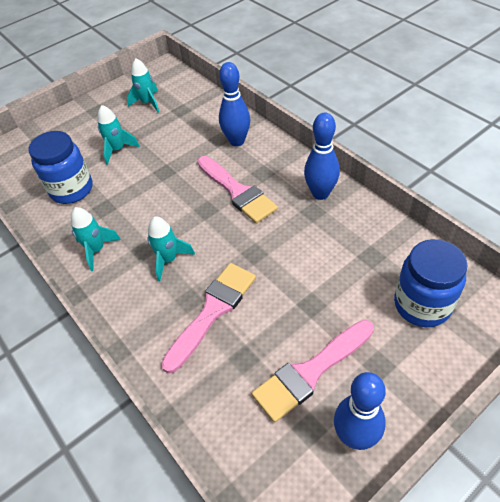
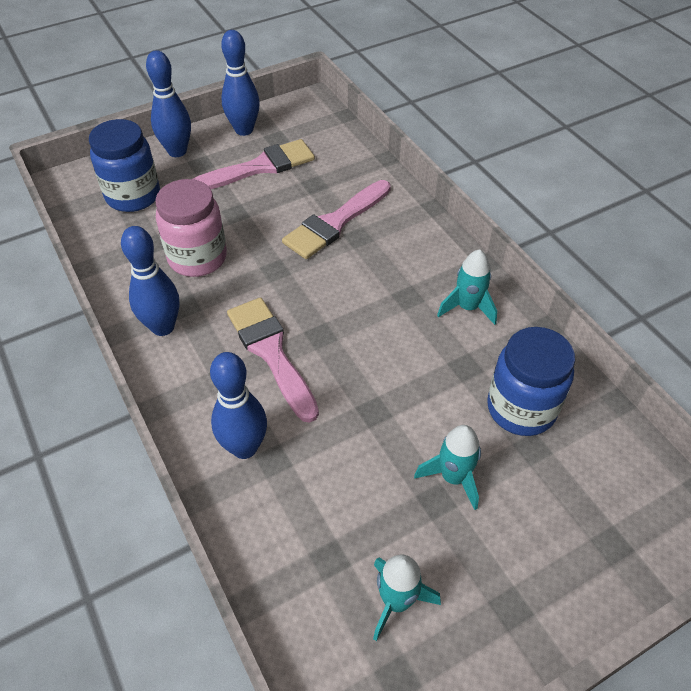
camera: 175 degrees left, 0 degrees up
(169, 259) = (376, 280): turquoise rocket -> none
(323, 251) = (197, 258): none -> pink jar
(416, 379) = (177, 151): none -> blue bowling pin

